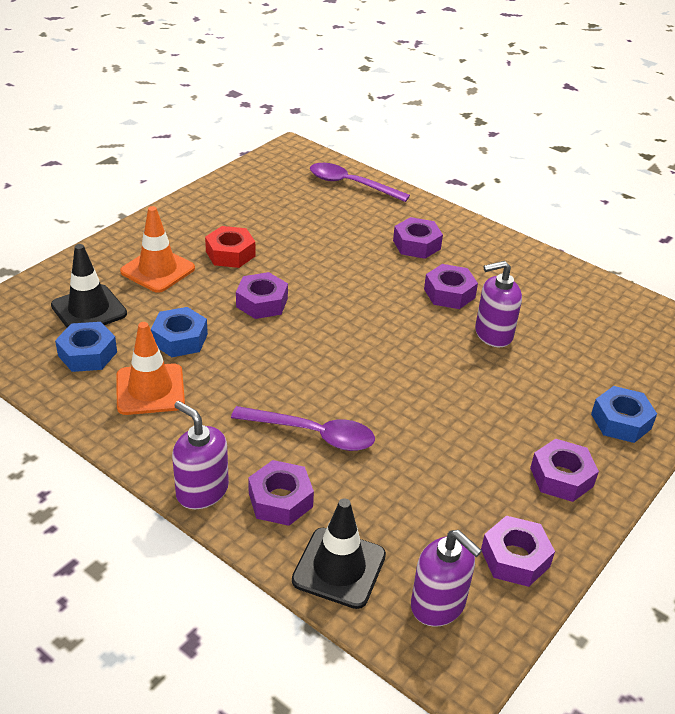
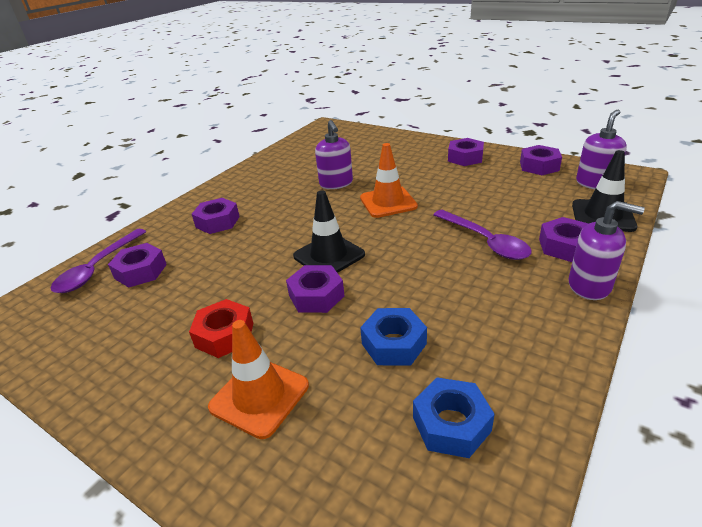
camera: 90 degrees left, 5 degrees down
(89, 310) = (359, 452): black traffic cone -> black traffic cone (329, 255)
(150, 389) = (485, 348): orange traffic cone -> orange traffic cone (388, 202)
(202, 491) = (589, 286): purple soap dispenser -> purple soap dispenser turned 105 degrees counterclockwise
(313, 434) = (485, 241): purple spoon -> purple spoon turned 135 degrees clockwise
(449, 293) = (289, 202): purple nut -> purple nut (141, 271)
(621, 421) = (407, 145): blue nut -> none

